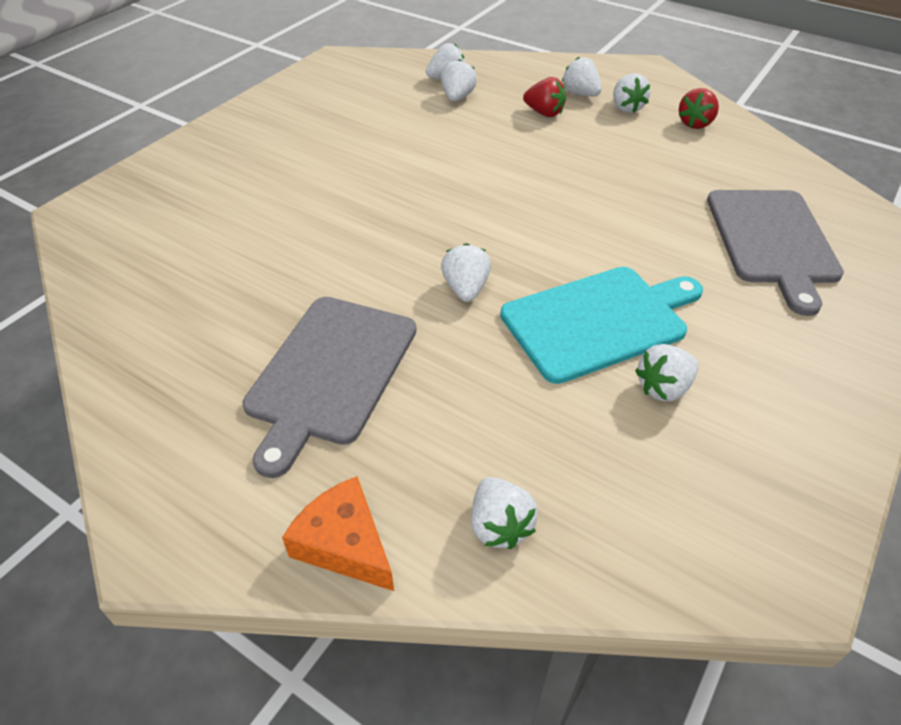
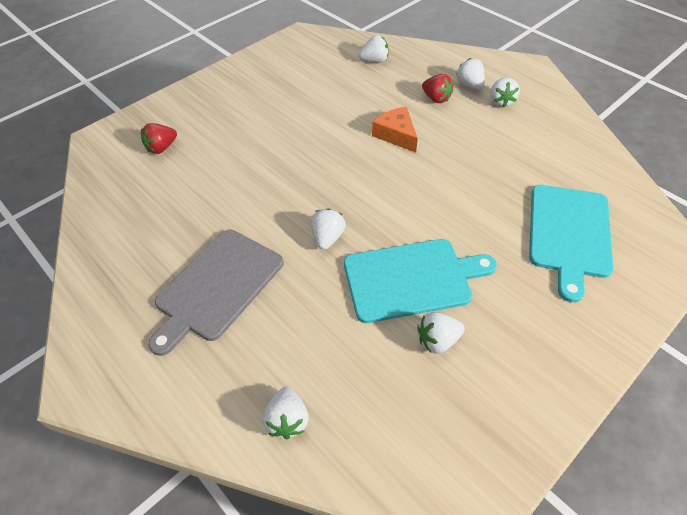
camera: 15 degrees right, 5 degrees up
(344, 544) = (187, 411): orange cheese -> orange cheese (396, 135)
(457, 97) = (376, 77): white strawberry -> none
(695, 123) = (550, 122): red strawberry -> red strawberry (162, 148)
(772, 240) = (569, 234): grey cutting board -> turquoise cutting board

